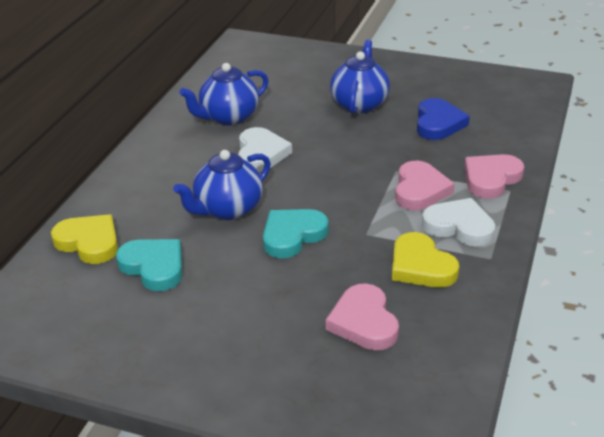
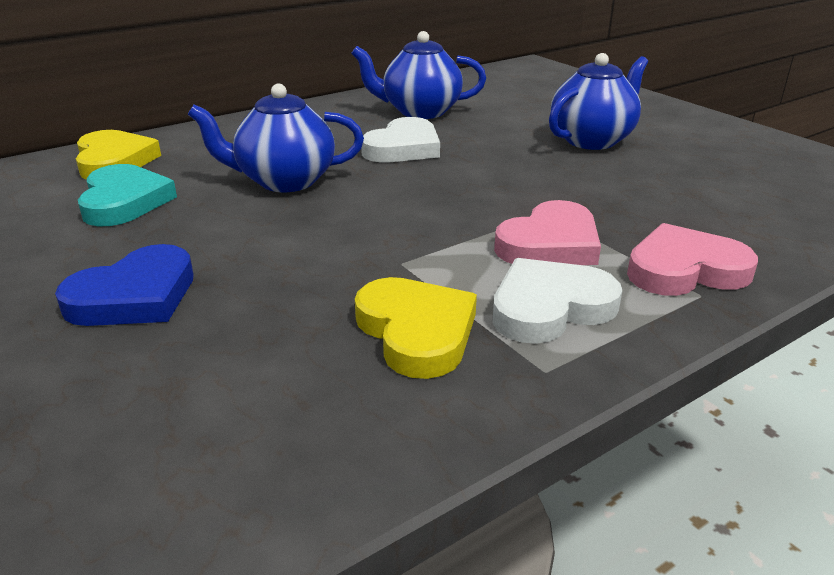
camera: 35 degrees right, 5 degrees down
(292, 235) = (309, 229): turquoise heart -> none
(364, 322) = (226, 364): pink heart -> none
(421, 266) = (416, 332): yellow heart -> yellow heart turned 150 degrees clockwise
(438, 123) = (679, 186): blue heart -> blue heart (135, 296)
(459, 226) = (550, 307): white heart -> white heart turned 90 degrees counterclockwise

